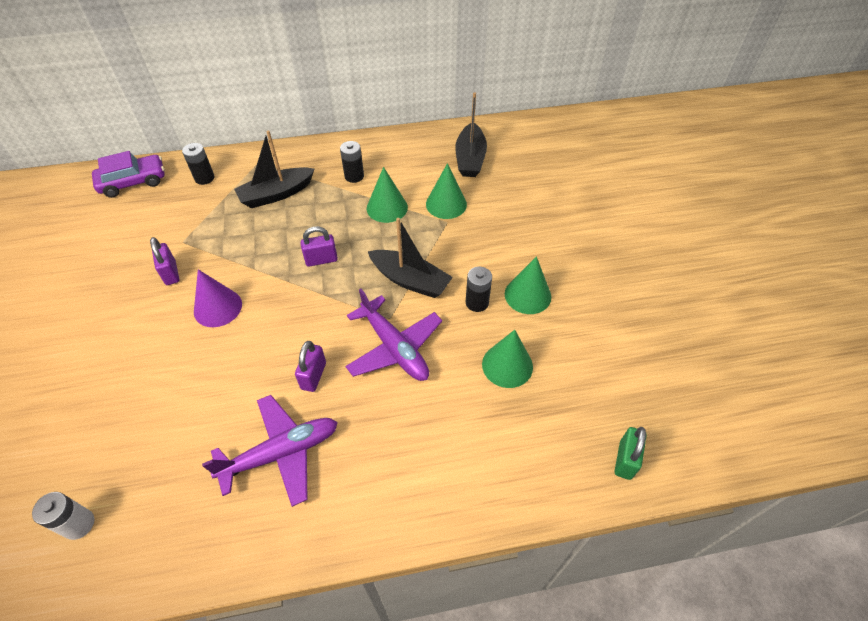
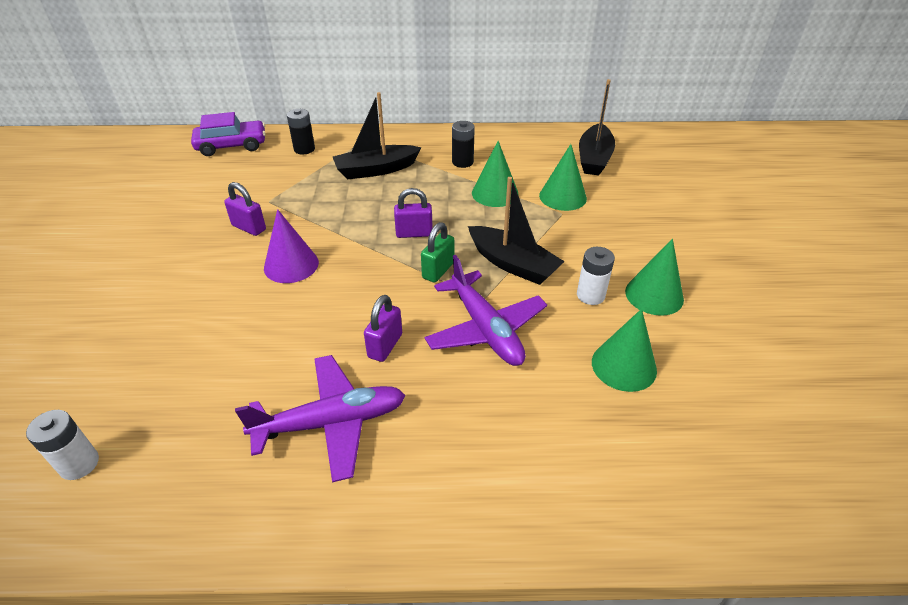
camera: 10 degrees right, 10 degrees down
(171, 273) = (249, 228): purple padlock -> purple padlock turned 45 degrees counterclockwise
(477, 302) = (590, 295): black battery -> white battery
(625, 460) = (781, 500): green padlock -> green padlock (438, 270)

